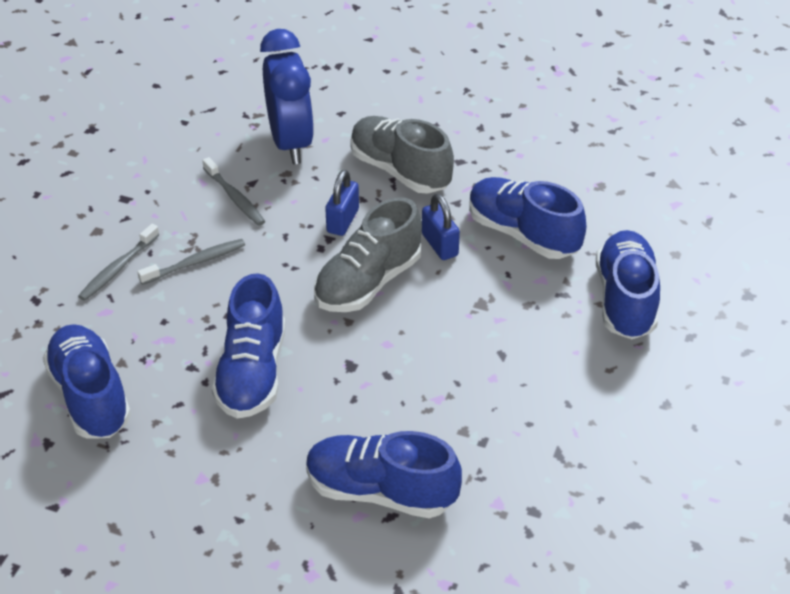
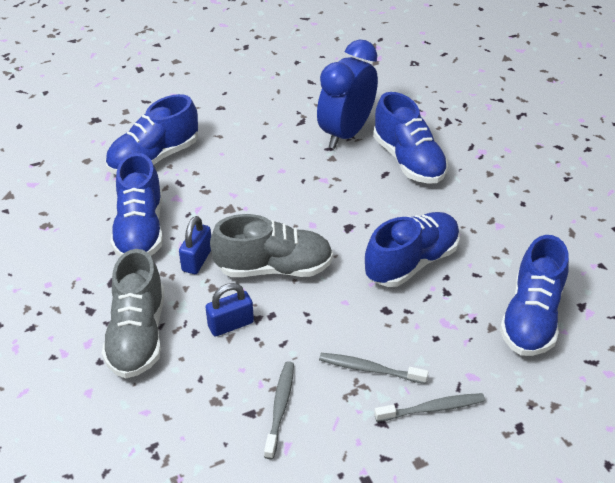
camera: 135 degrees left, 0 degrees up
(290, 143) = (175, 430): blue clock -> blue clock (346, 133)

